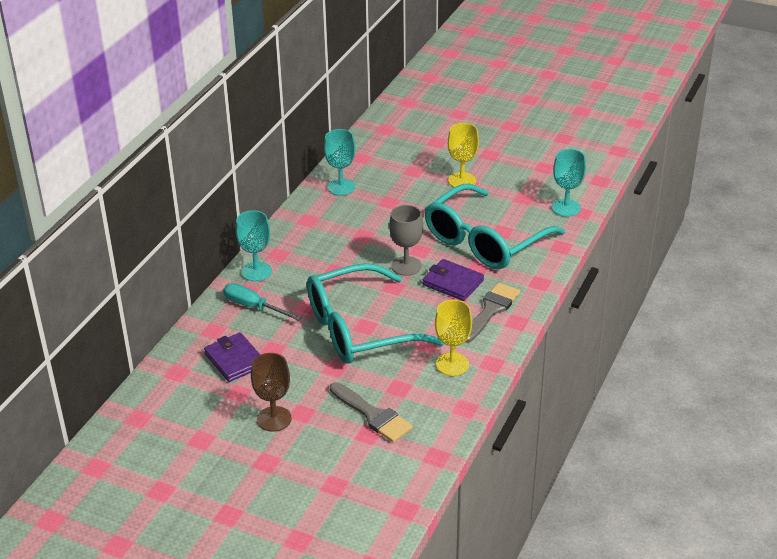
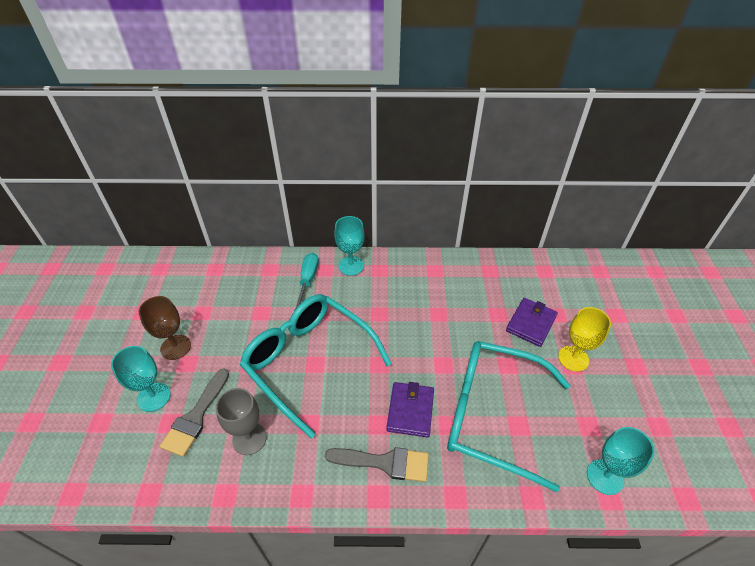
camera: 65 degrees right, 10 degrees up
(235, 360) = (239, 295): purple wallet -> purple wallet (531, 323)
(341, 187) = (494, 274): turquoise goblet -> turquoise goblet (154, 397)
(406, 266) = (414, 362): grey goblet -> grey goblet (249, 438)
(452, 364) = (287, 457): yellow goblet -> none

